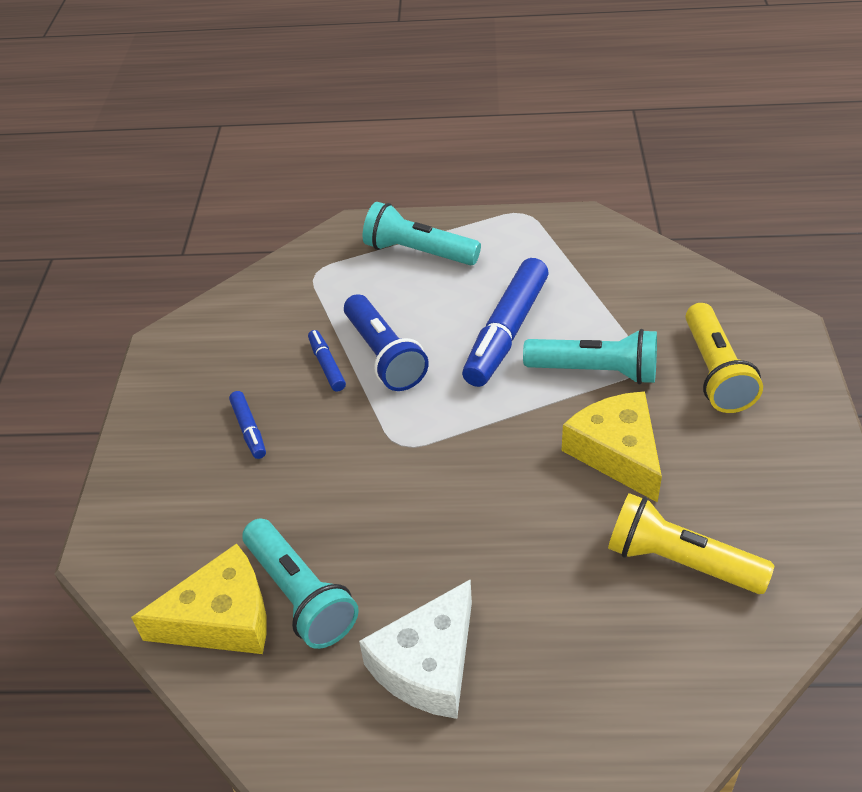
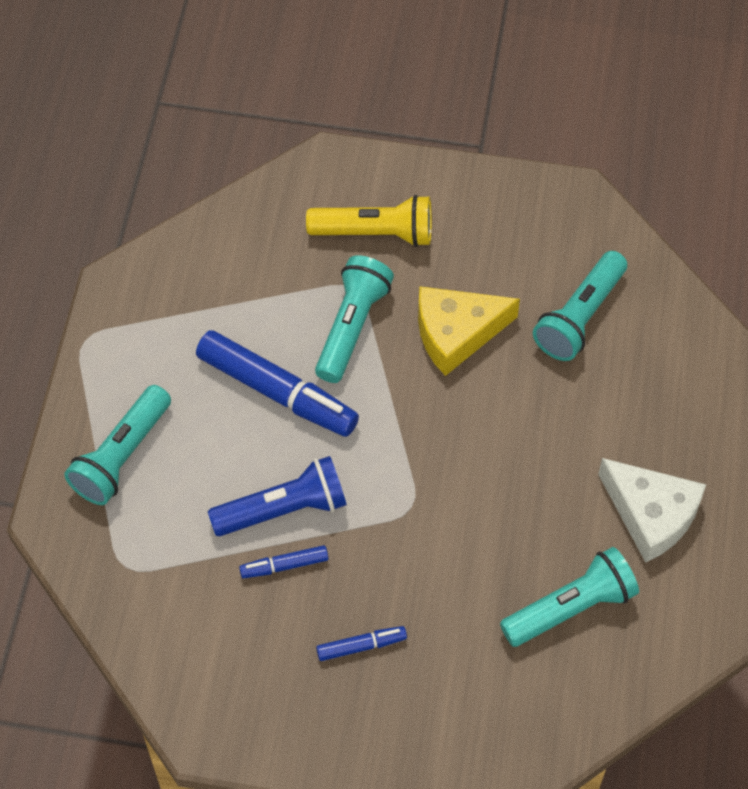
camera: 85 degrees left, 15 degrees up
(221, 618) = (585, 674): yellow cheese -> none
(680, 561) = (579, 317): yellow flashlight -> turquoise flashlight

